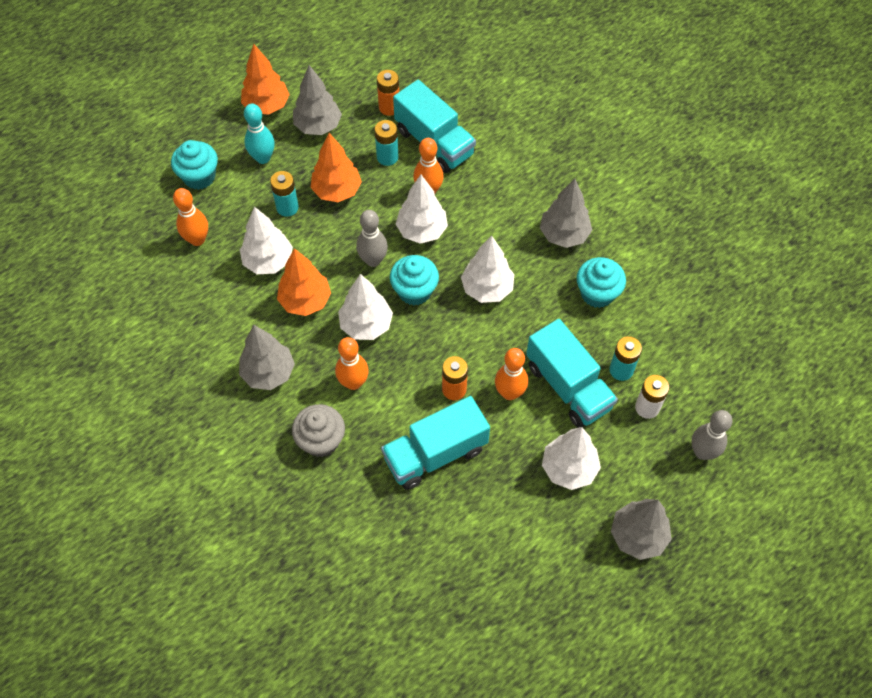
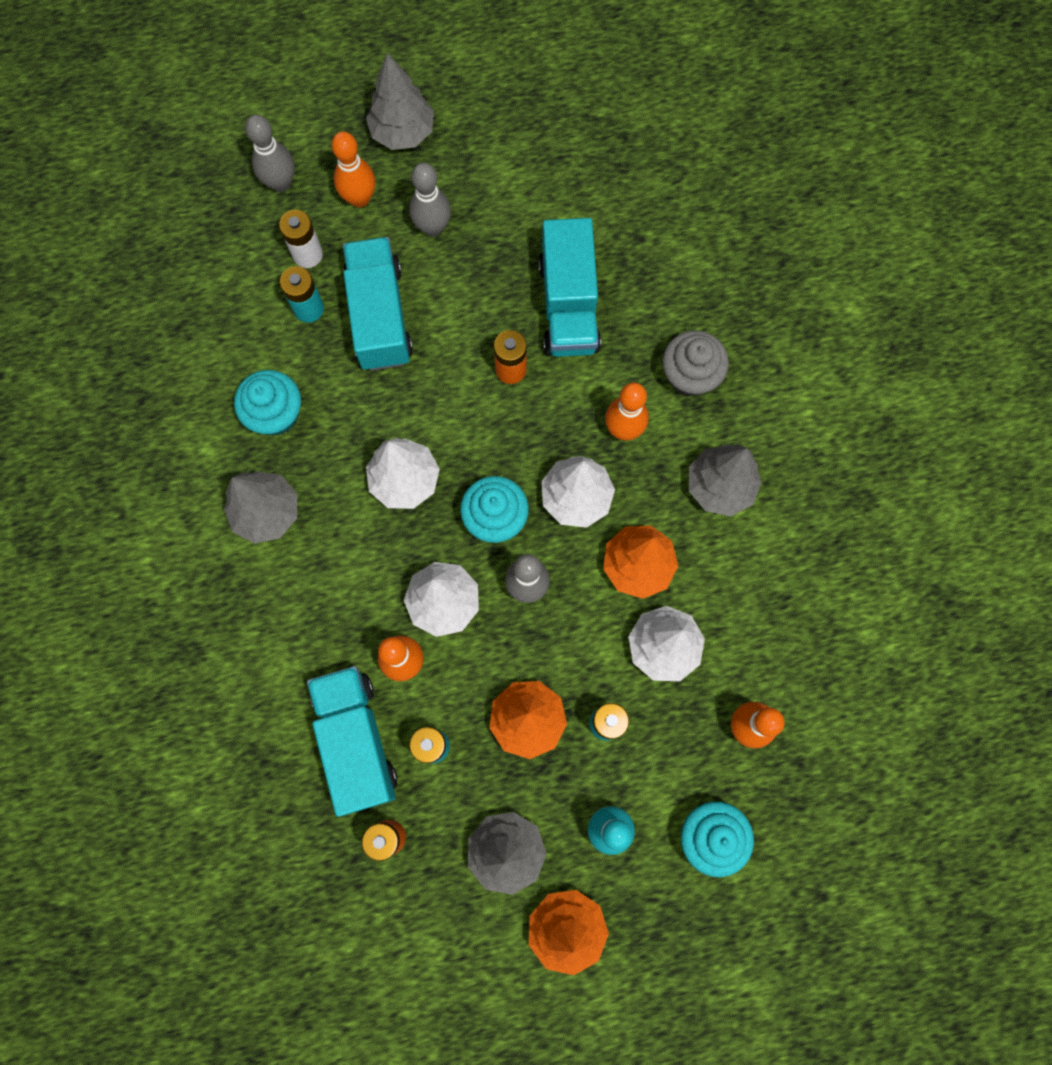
camera: 155 degrees left, 15 degrees up
(435, 453) = (568, 305): turquoise truck -> turquoise truck turned 90 degrees clockwise
(509, 393) = (450, 338): orange bowling pin -> orange bowling pin (359, 198)
(569, 468) = (432, 227): white tree -> grey bowling pin

